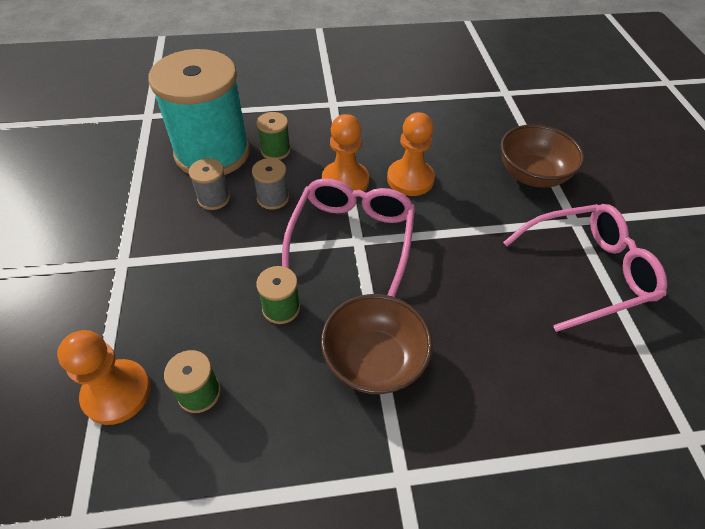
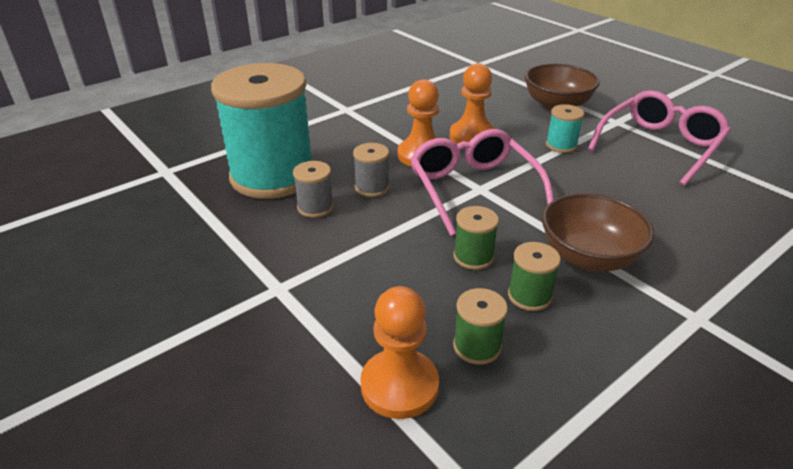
camera: 30 degrees left, 15 degrees down
(275, 150) = (333, 155): green spool -> green spool (529, 296)
(484, 225) = (561, 145): none -> turquoise spool

